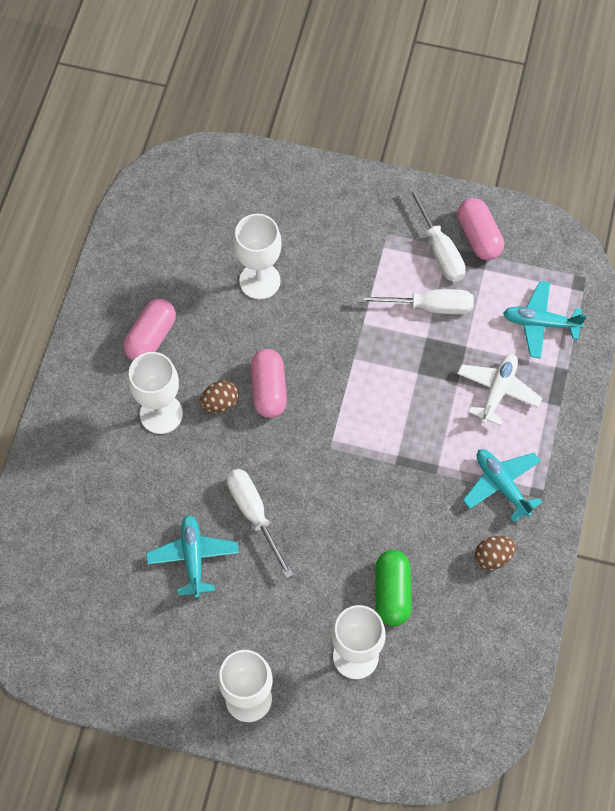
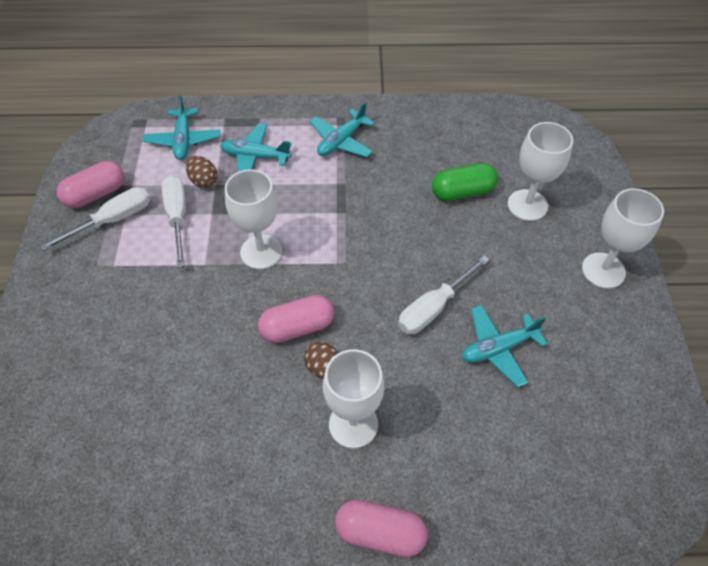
camera: 105 degrees left, 10 degrees down
(151, 337) = (260, 464): pink capsule -> pink capsule (380, 533)
(259, 281) = (167, 368): white goblet -> white goblet (261, 252)
(493, 557) = (405, 137): brown egg -> brown egg (203, 181)
(497, 391) = (255, 157): white plane -> turquoise plane

